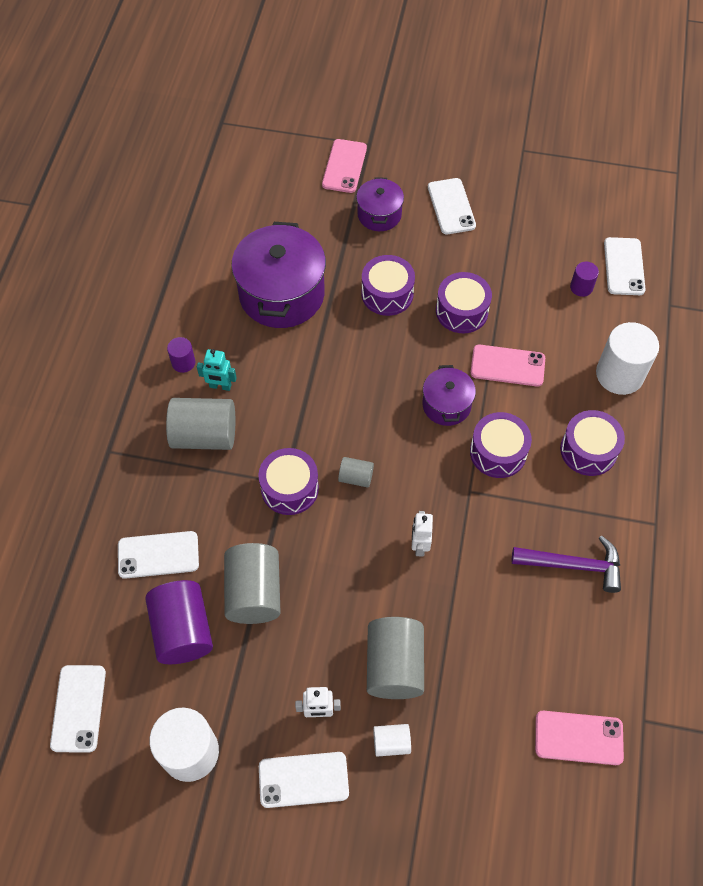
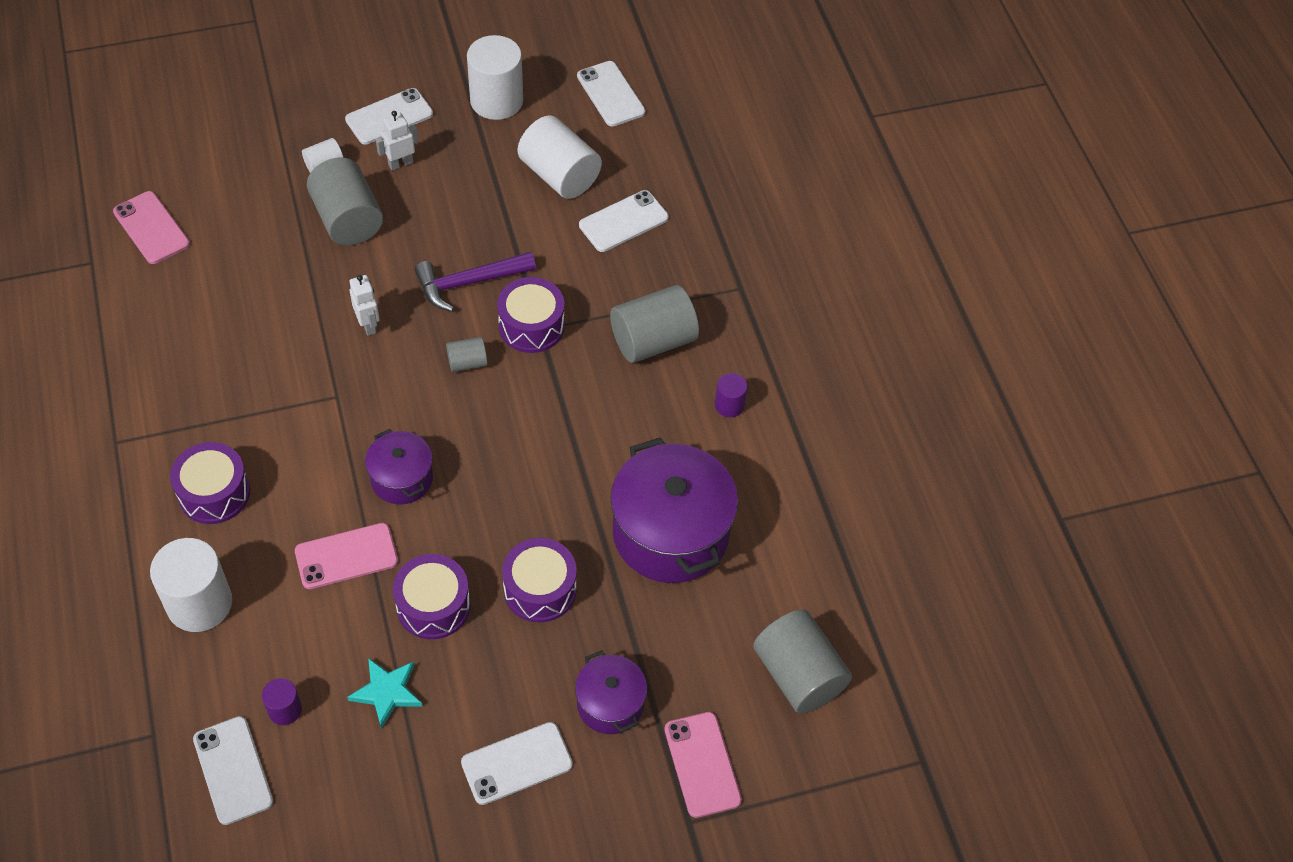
camera: 150 degrees right, 5 degrees down
(183, 630) = (559, 175): purple cylinder -> white cylinder
(220, 386) = (671, 396): turquoise robot -> none
(254, 592) = (512, 226): grey cylinder -> grey cylinder (798, 675)
(451, 206) = (516, 763): white phone -> white phone turned 75 degrees counterclockwise
(498, 452) = (320, 449): purple drum -> none
(513, 272) = (387, 692): none -> turquoise star
(573, 565) = (198, 367): purple hammer -> purple hammer (469, 283)
(578, 738) = (151, 228): pink phone -> pink phone turned 75 degrees clockwise

